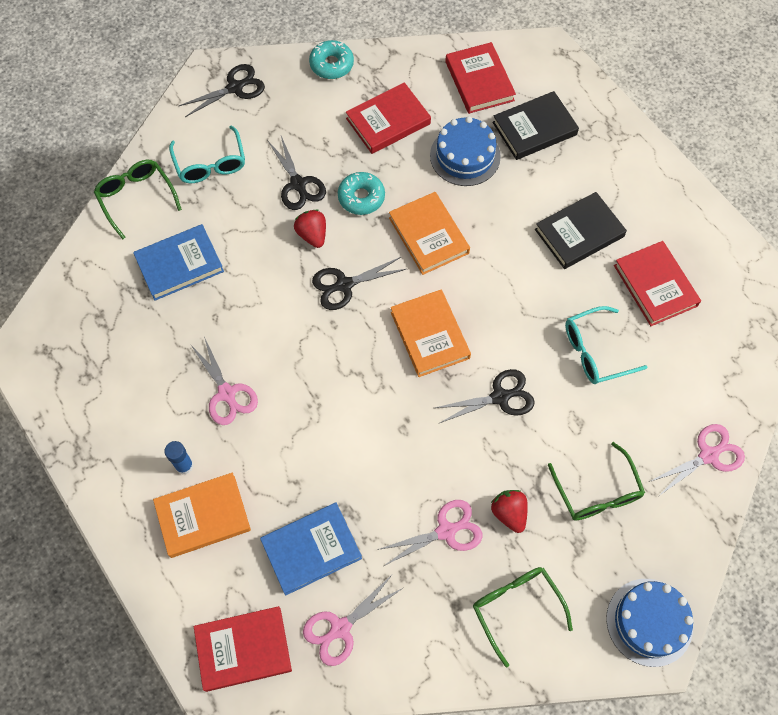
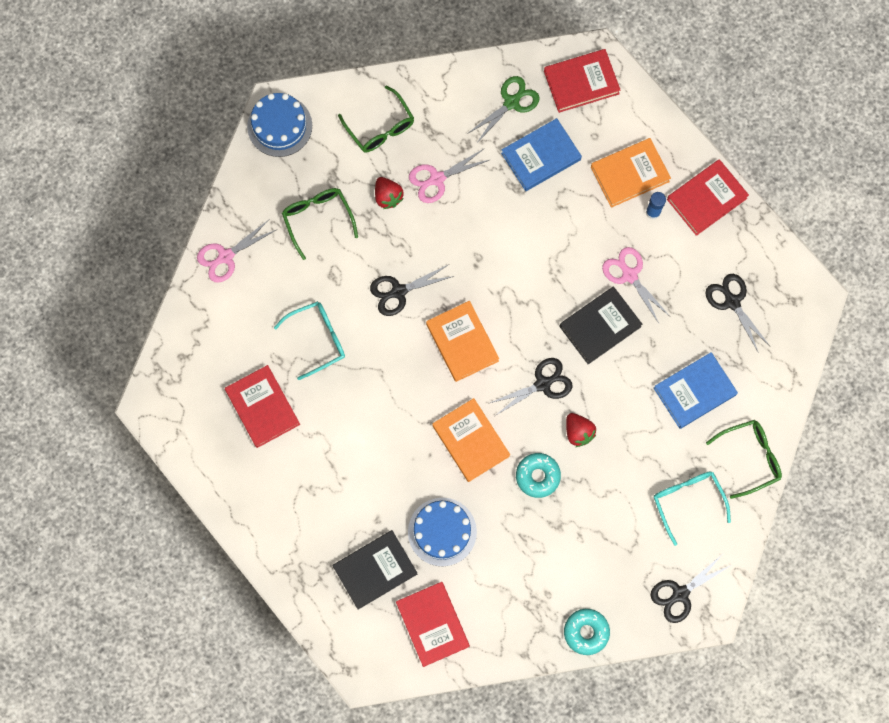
camera: 175 degrees right, 10 degrees up
(136, 197) = (750, 457): green glasses -> green glasses turned 75 degrees counterclockwise
(298, 184) = (599, 485): black scissors -> black scissors (732, 301)
(340, 628) = (511, 102): pink scissors -> green scissors
(388, 121) = (521, 566): red book -> red book (706, 199)
(579, 233) = (331, 455): black book -> black book (600, 326)

